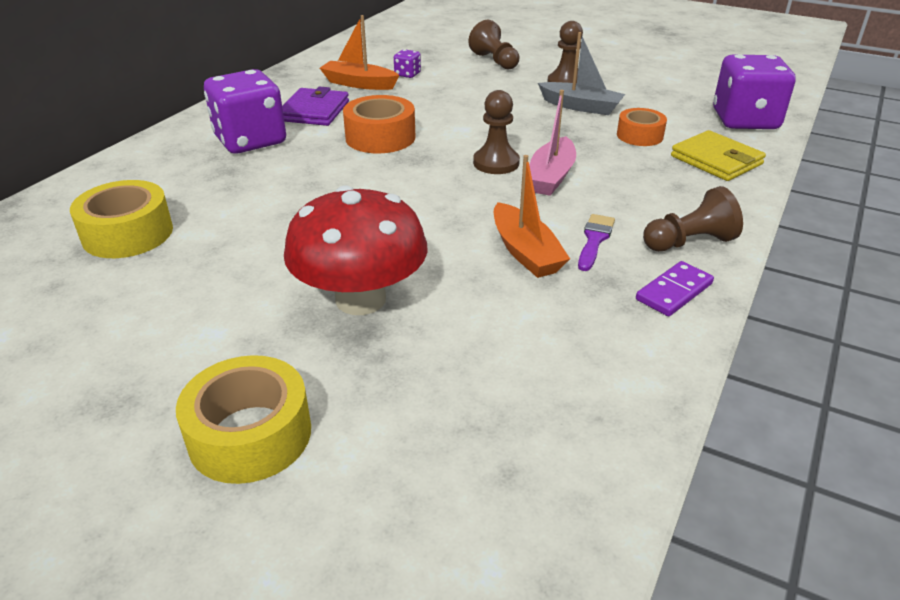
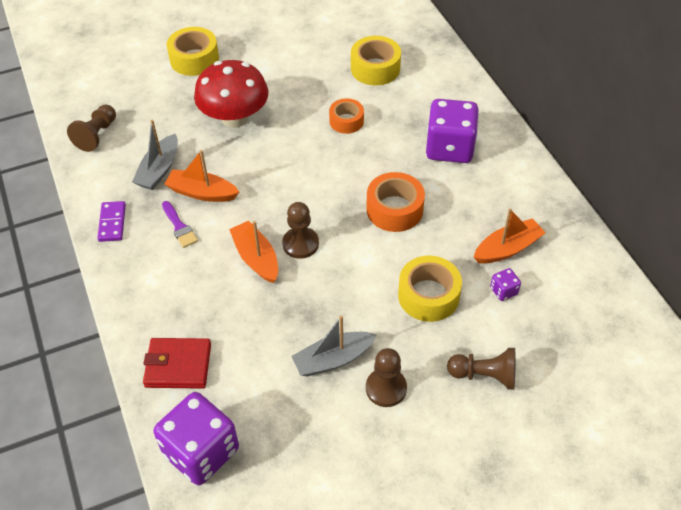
camera: 130 degrees right, 15 degrees up
(314, 111) = (472, 198): purple wallet -> none
(458, 95) = (428, 295): none -> yellow tape
(543, 308) = (159, 170): none -> grey boat
(551, 177) = (256, 258): pink boat -> orange boat
(640, 135) = (253, 354): orange tape -> orange tape (346, 121)
(689, 242) = (131, 264): brown pawn -> brown pawn (97, 135)
(716, 160) = (178, 365): yellow wallet -> red wallet

